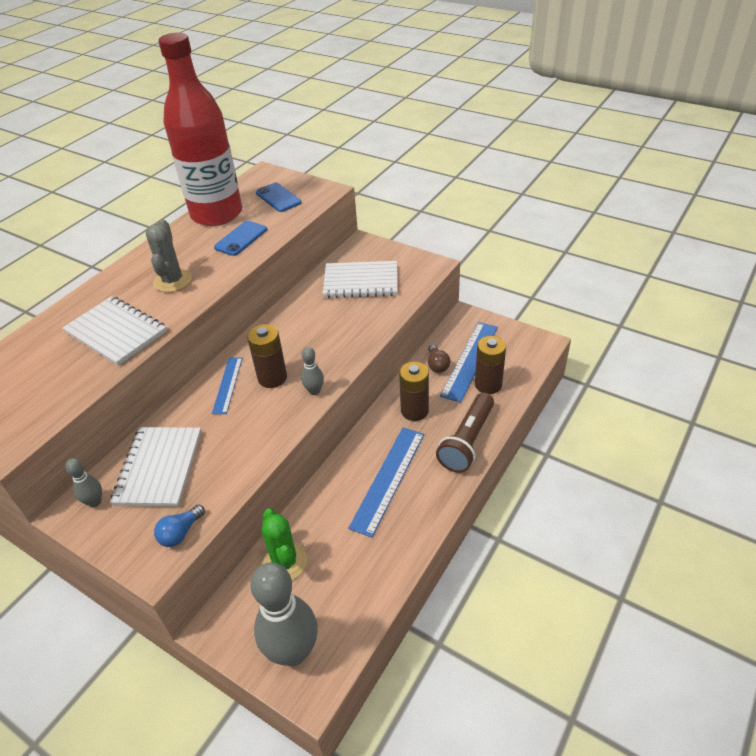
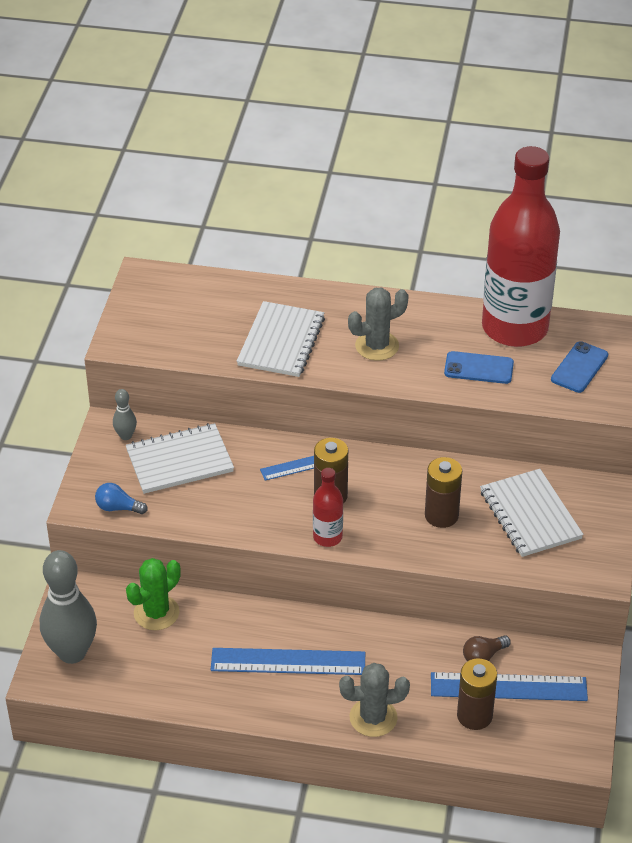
camera: 65 degrees right, 0 degrees up
(314, 391) = (327, 537): grey bowling pin -> red bottle
(414, 411) = (396, 656): brown battery -> brown battery (441, 515)
(467, 441) = (373, 717): brown flashlight -> grey cactus

